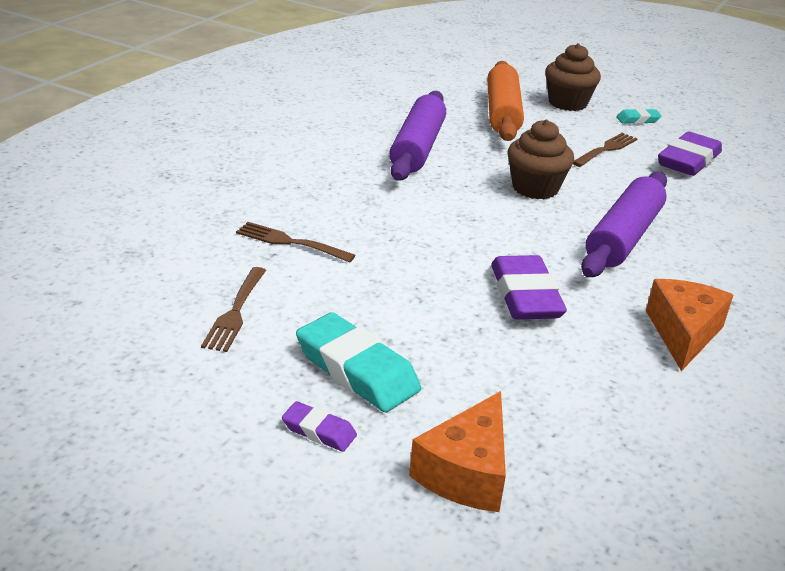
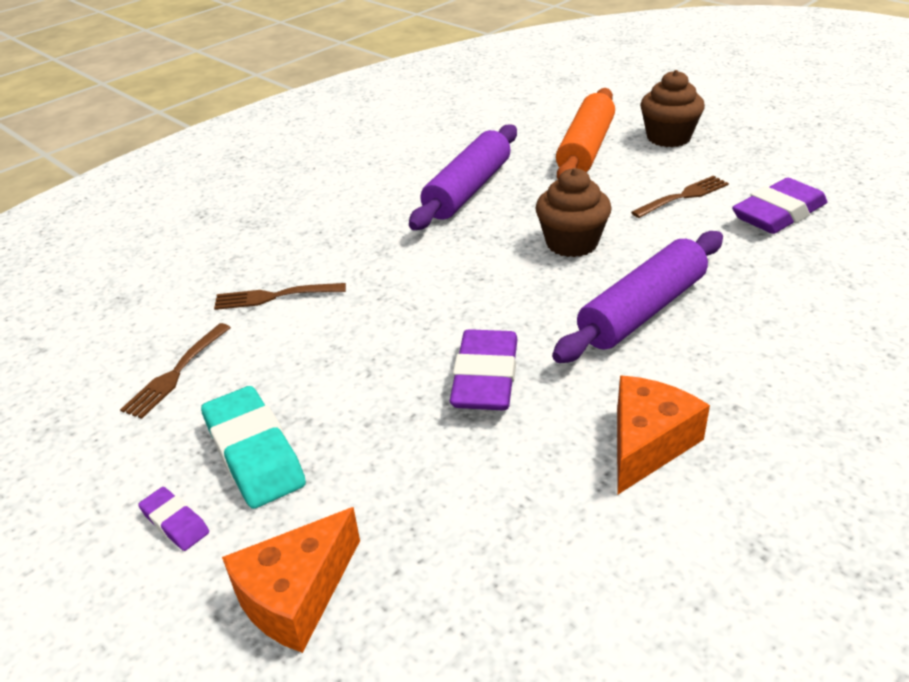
camera: 20 degrees right, 5 degrees up
(291, 242) = (275, 296): brown fork -> brown fork turned 45 degrees counterclockwise
(638, 120) = (743, 159): turquoise eraser -> none

